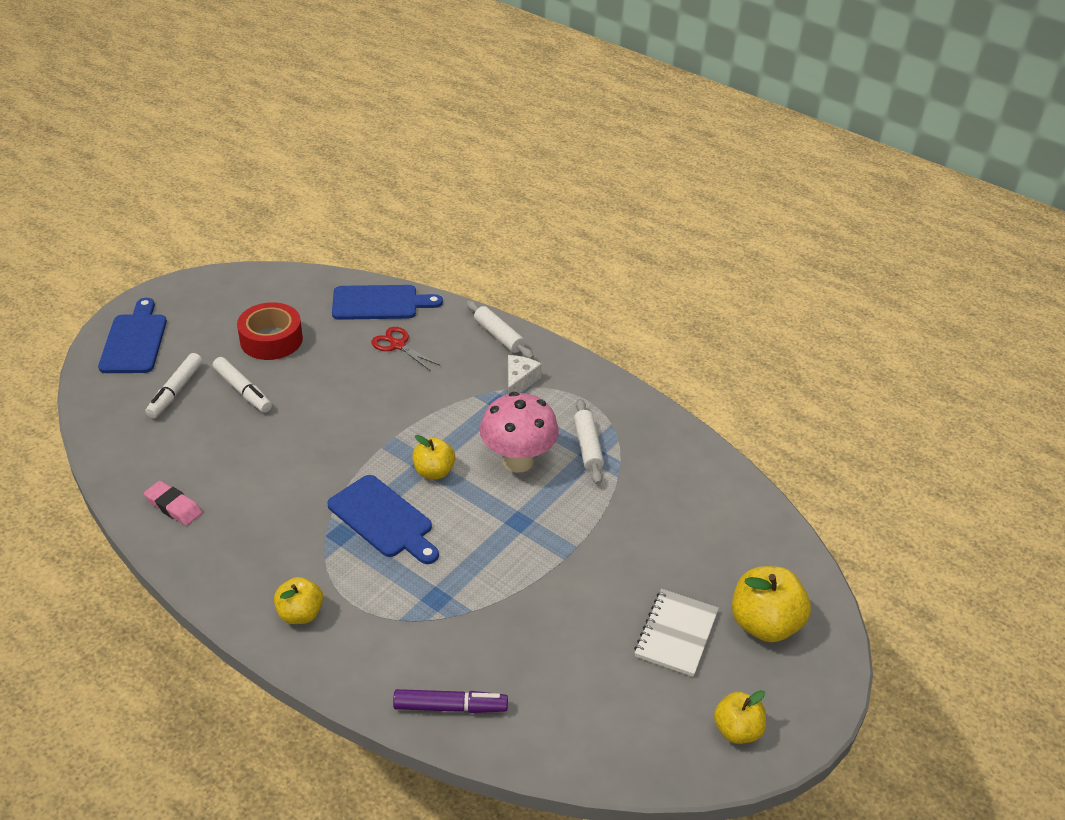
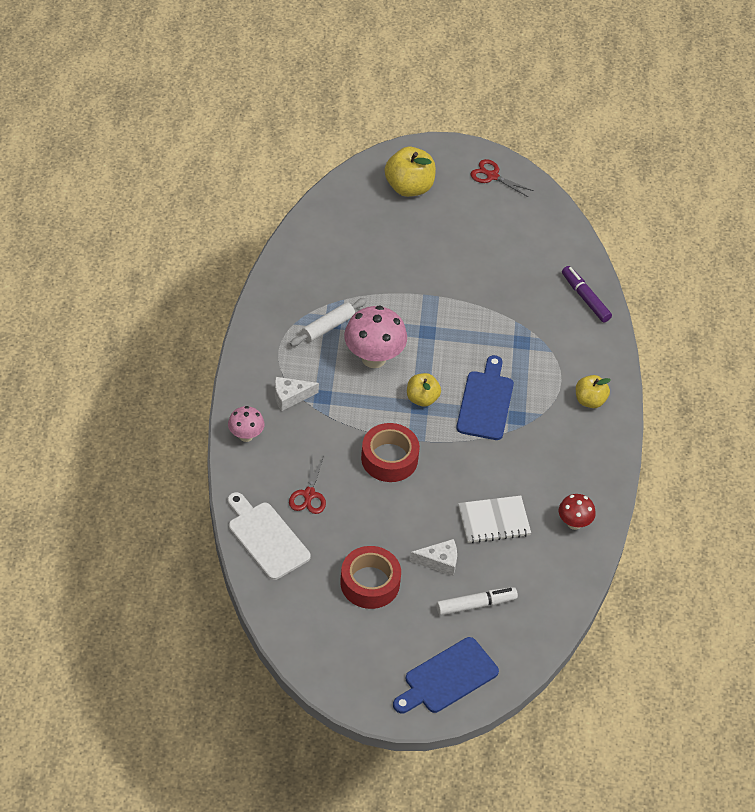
camera: 125 degrees left, 10 degrees up
(174, 506) = (574, 523): pink eraser -> red mushroom
(243, 390) = (439, 561): white marker -> white cheese
(380, 303) = (266, 538): blue cutting board -> white cutting board
(385, 413) = (389, 458): none -> red tape
(499, 336) = (246, 436): white rolling pin -> pink mushroom
(676, 634) = (450, 222): white notebook -> white notebook (494, 521)
(737, 730) = (492, 176): yellow apple -> red scissors

